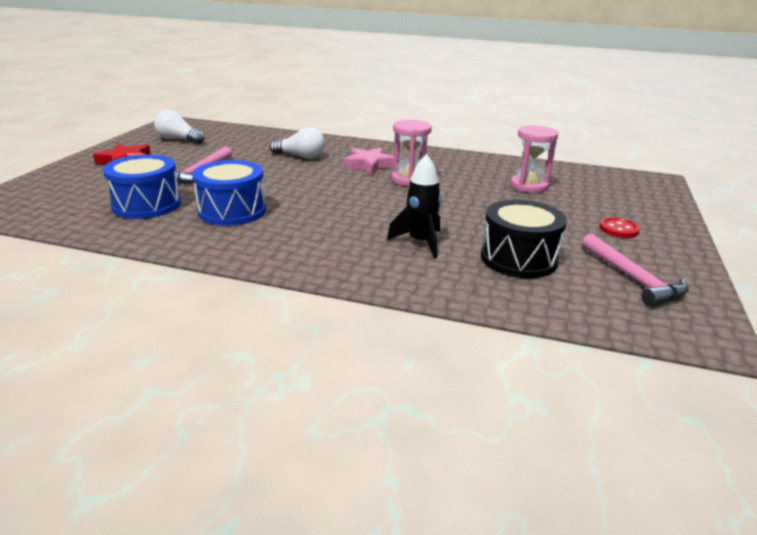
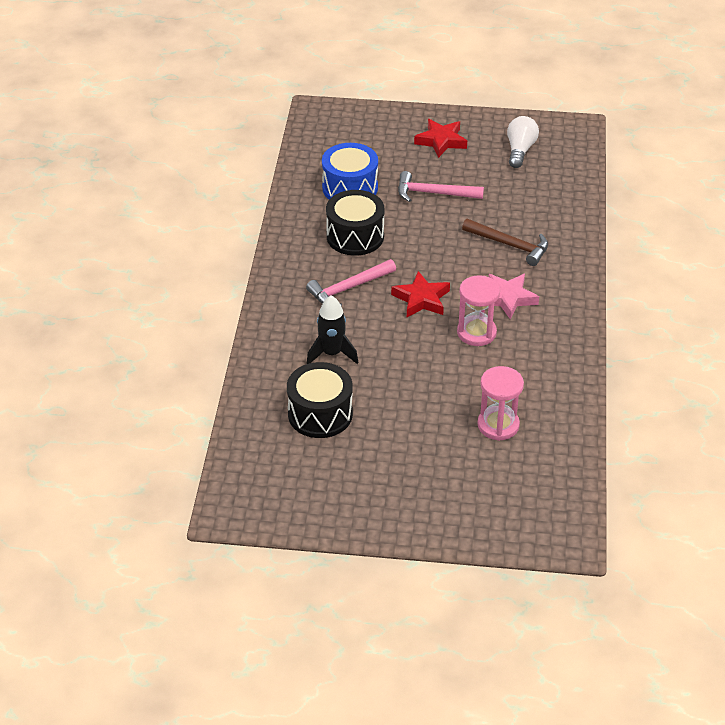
camera: 80 degrees right, 15 degrees up
(232, 211) = (355, 236): blue drum -> black drum
(301, 156) = (510, 245): white light bulb -> brown hammer
(353, 194) = (421, 299): none -> red star
(618, 229) = (404, 486): red button -> none
(632, 278) = (305, 483): pink hammer -> pink hammer (348, 288)

